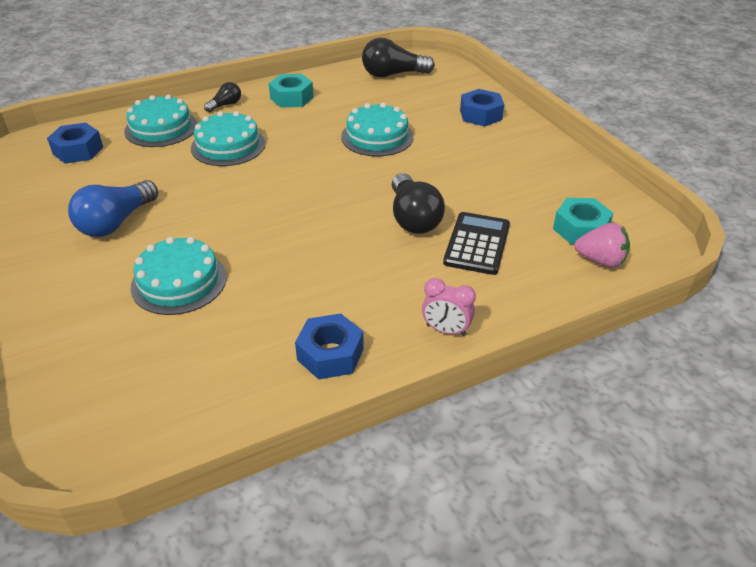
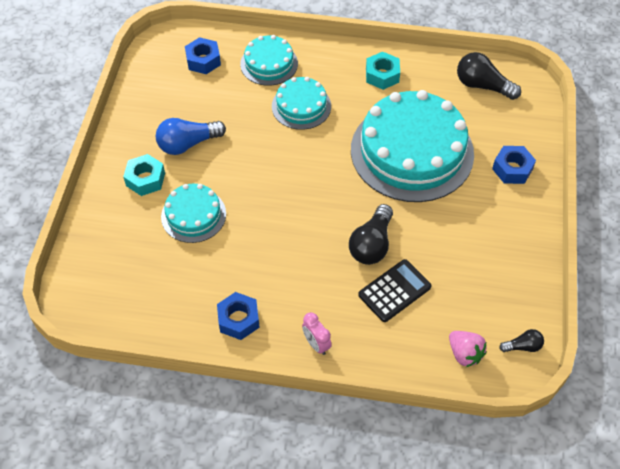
camera: 35 degrees right, 15 degrees up
(225, 105) = (329, 60): black light bulb -> black light bulb (522, 346)
(377, 137) = (412, 151): turquoise cake -> turquoise cake, size x1.99
(580, 229) = (478, 320): turquoise nut -> turquoise nut (145, 179)

